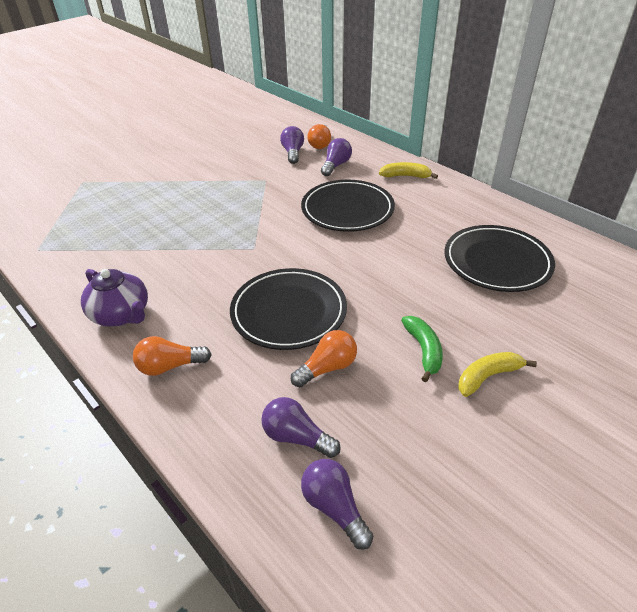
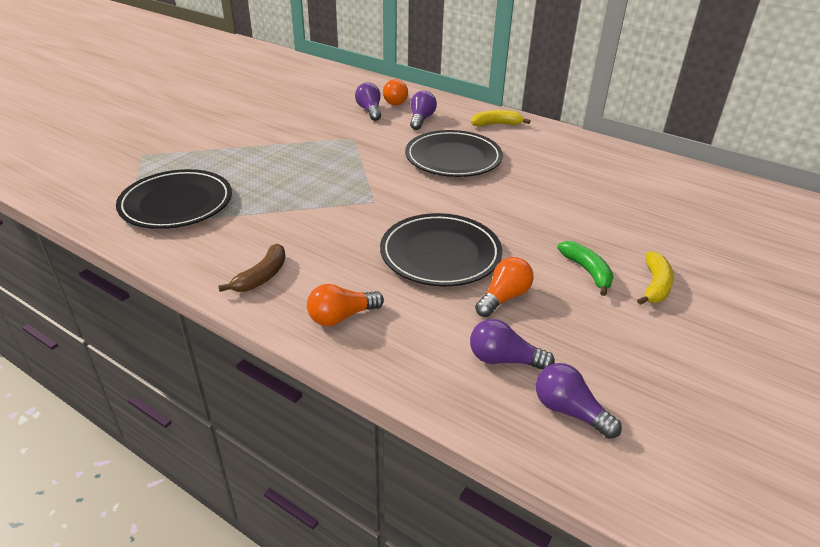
camera: 15 degrees left, 5 degrees down
(122, 314) = (262, 276): purple teapot -> brown banana
(488, 376) = (655, 285): yellow banana -> yellow banana turned 150 degrees clockwise
(497, 262) = (618, 191): black plate -> black plate (176, 204)

